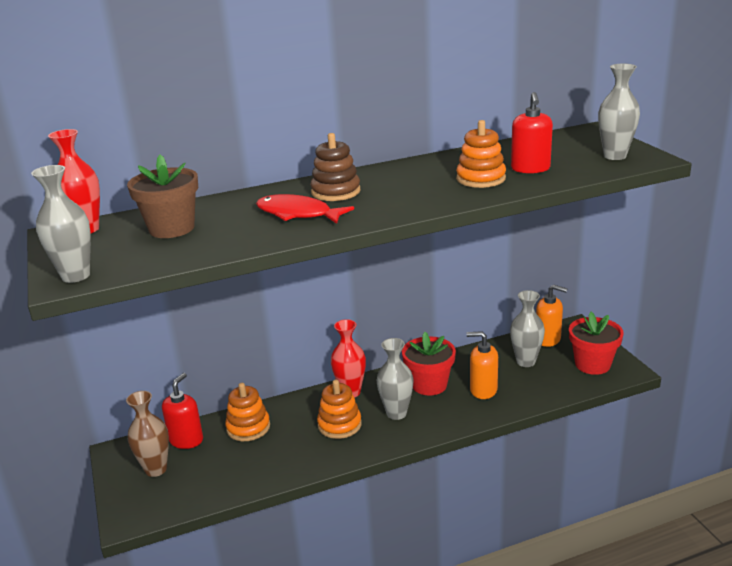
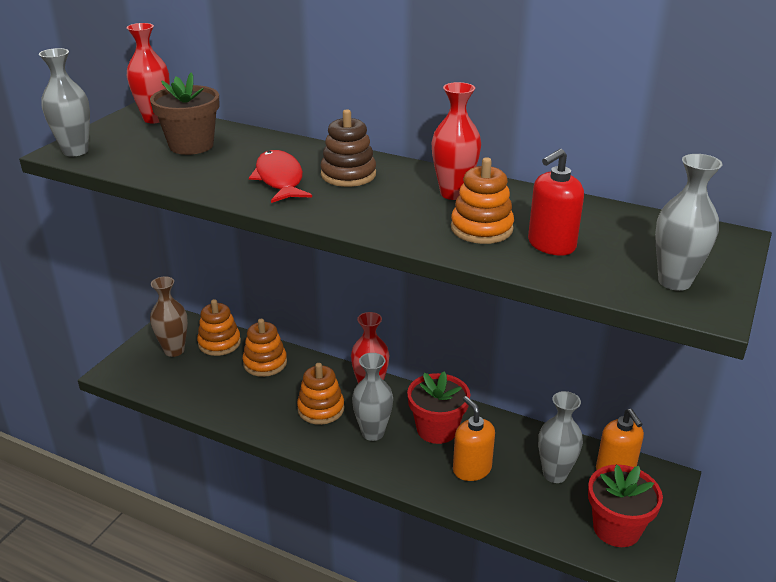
camera: 45 degrees right, 5 degrees up
(186, 440) = (219, 343): red soap dispenser -> orange stacking toy
(422, 172) = (453, 193): none -> red vase

